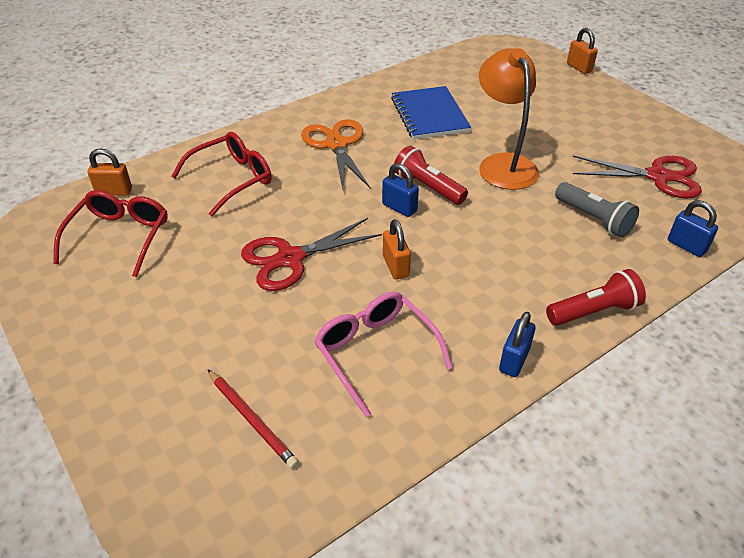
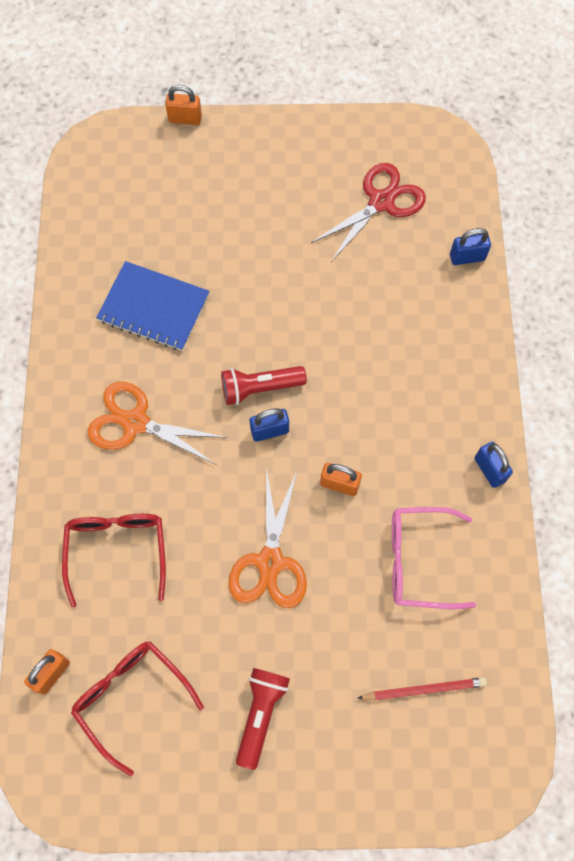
camera: 55 degrees left, 25 degrees up
(290, 258) = (270, 562): red scissors -> orange scissors
(503, 164) = (275, 304): orange lamp -> none
(594, 219) = (393, 294): grey flashlight -> none
(594, 311) = (483, 379): red flashlight -> red flashlight (260, 714)

